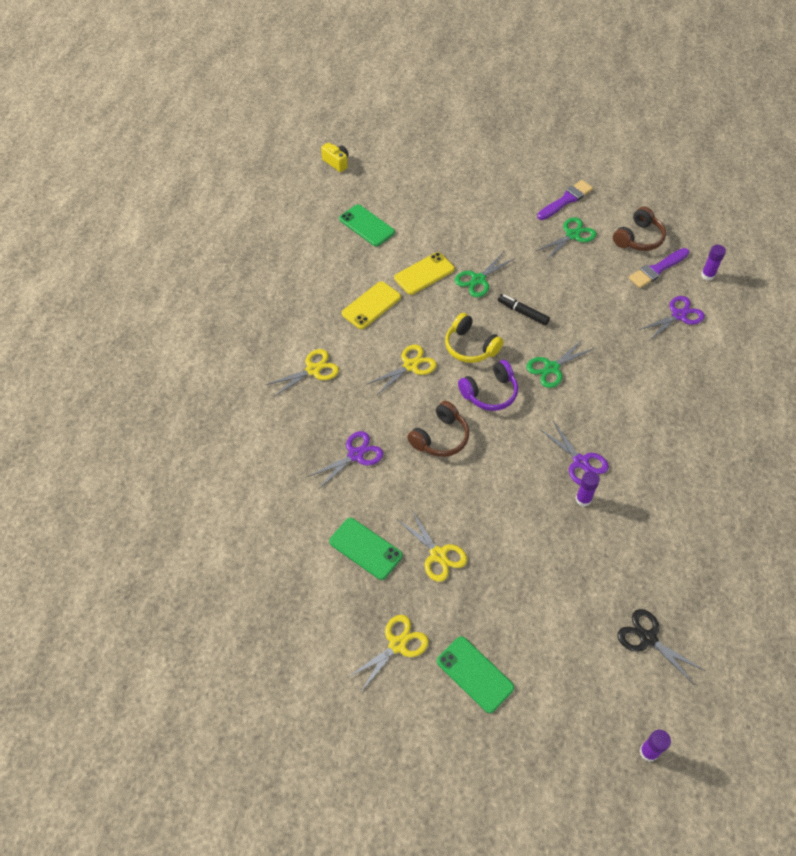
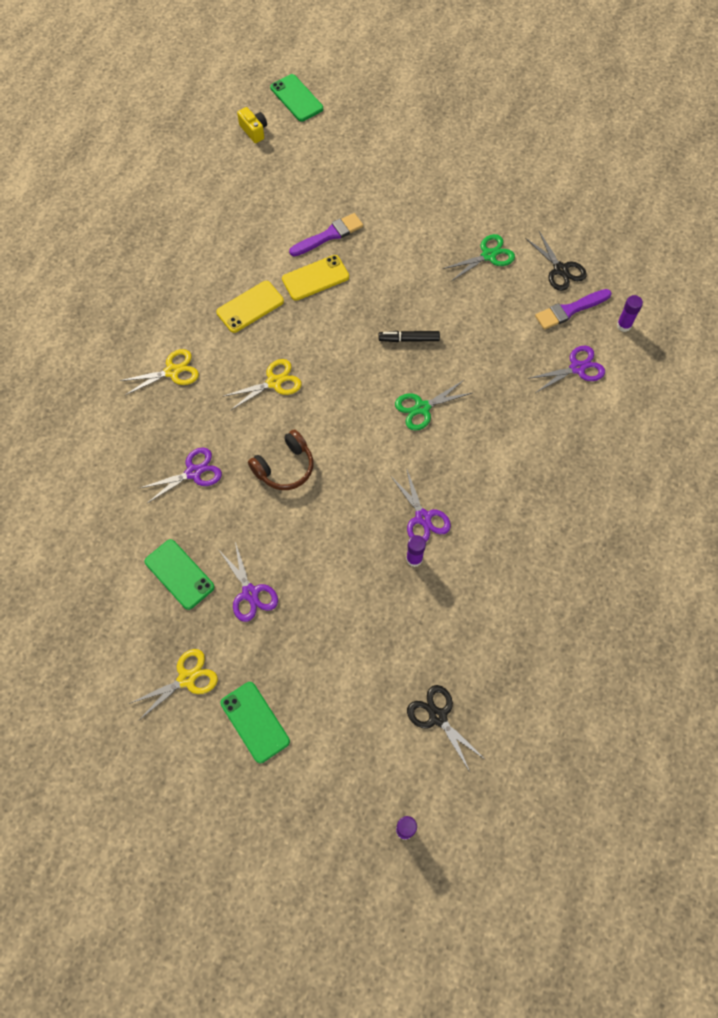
camera: 10 degrees right, 10 degrees up
(366, 226) = (268, 212): green phone -> green phone (296, 98)
(438, 555) = (250, 593): yellow scissors -> purple scissors
(470, 346) = (342, 370): yellow headphones -> none
(478, 280) = (371, 294): green scissors -> none
(490, 393) = (349, 426): purple headphones -> none
(522, 312) = (409, 339): black marker -> black marker turned 45 degrees counterclockwise
(566, 200) = (493, 212): purple brush -> purple brush (329, 235)
(638, 238) = (560, 270): brown headphones -> black scissors

